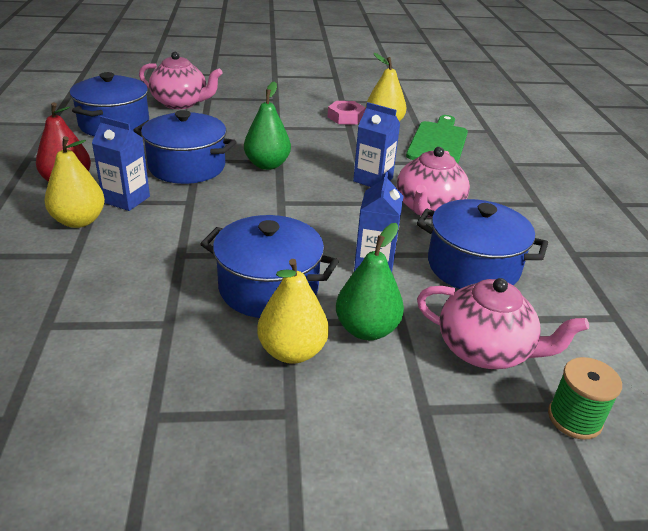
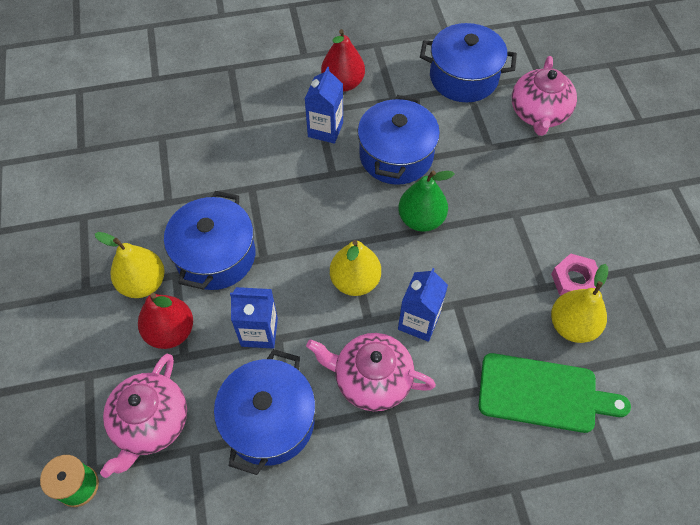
camera: 85 degrees right, 25 degrees up
(79, 221) = (286, 111): yellow pear -> yellow pear (355, 281)
(366, 329) = (170, 331): green pear -> red pear

